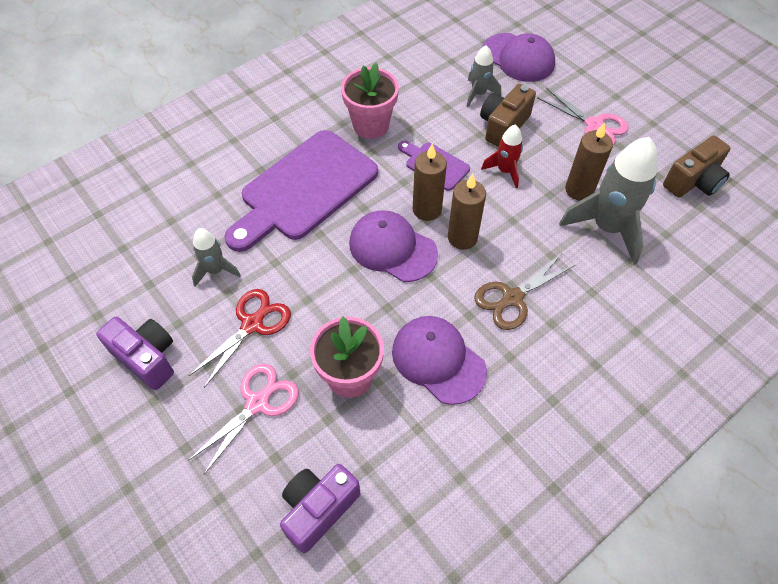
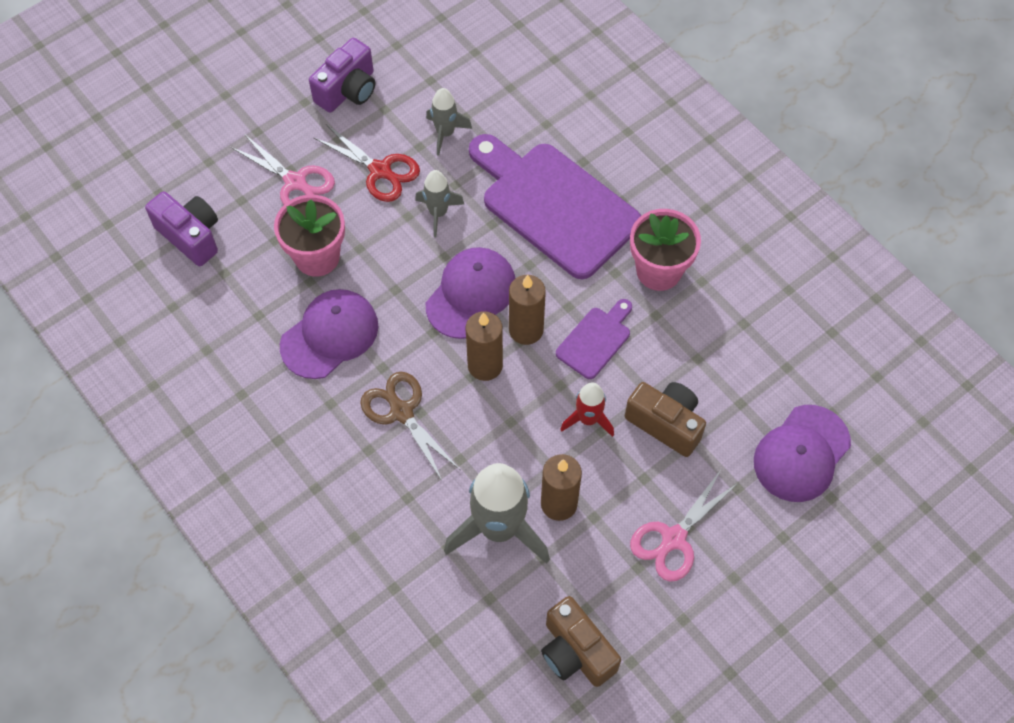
camera: 90 degrees right, 5 degrees up
(478, 94) = (724, 397): grey rocket -> grey rocket (438, 213)

